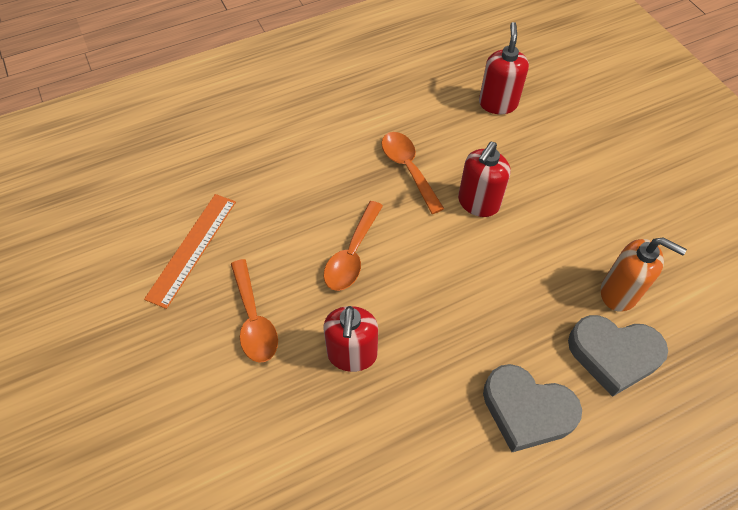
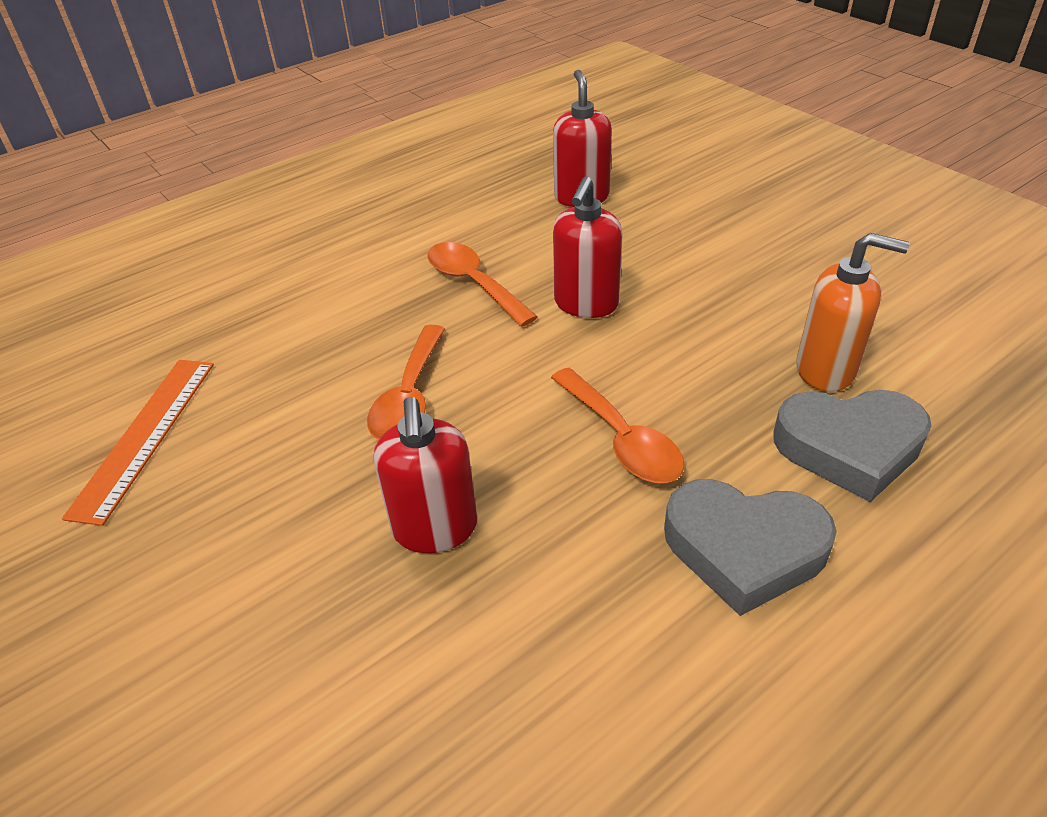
camera: 10 degrees left, 15 degrees down
(254, 320) = (259, 512): orange spoon -> orange spoon (621, 439)

